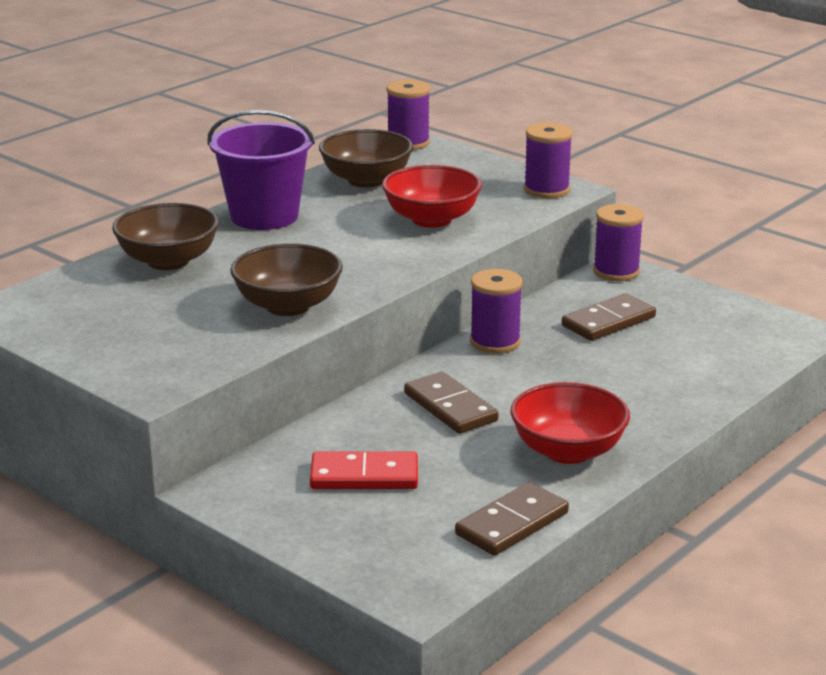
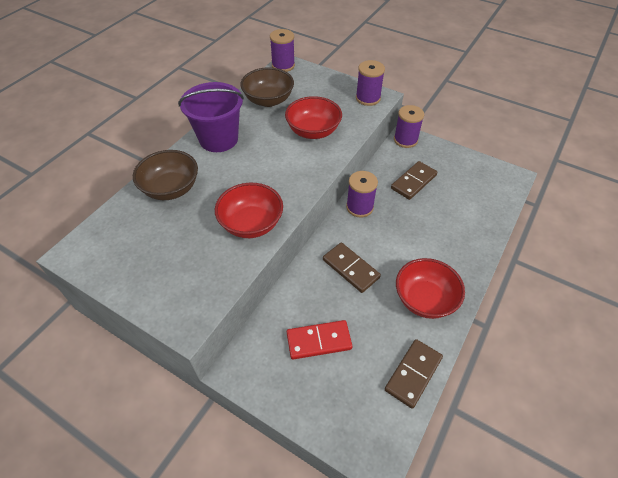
camera: 10 degrees left, 25 degrees up
(288, 306) = (251, 224): brown bowl -> red bowl

